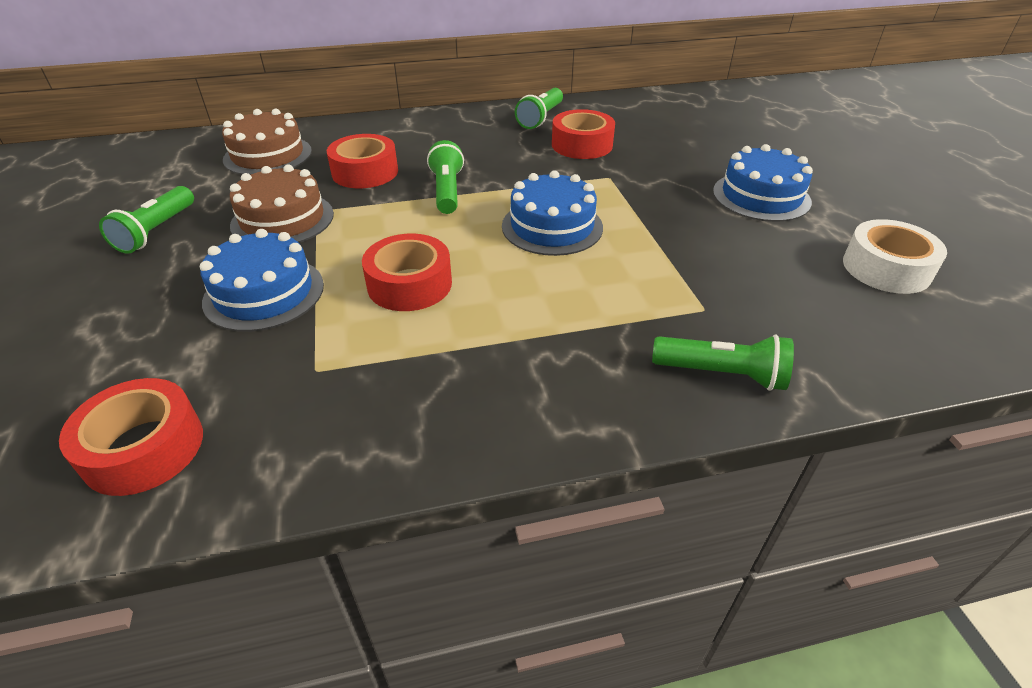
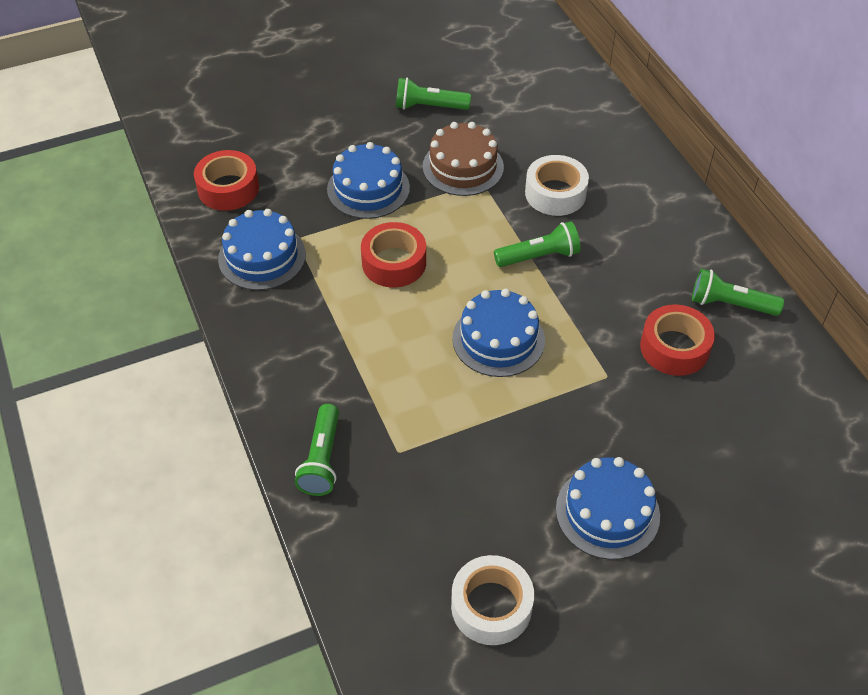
camera: 80 degrees right, 10 degrees up
(268, 155) = (564, 123): brown cake -> none
(332, 412) = (262, 257): none -> blue cake
(365, 172) = (555, 193): red tape -> white tape

